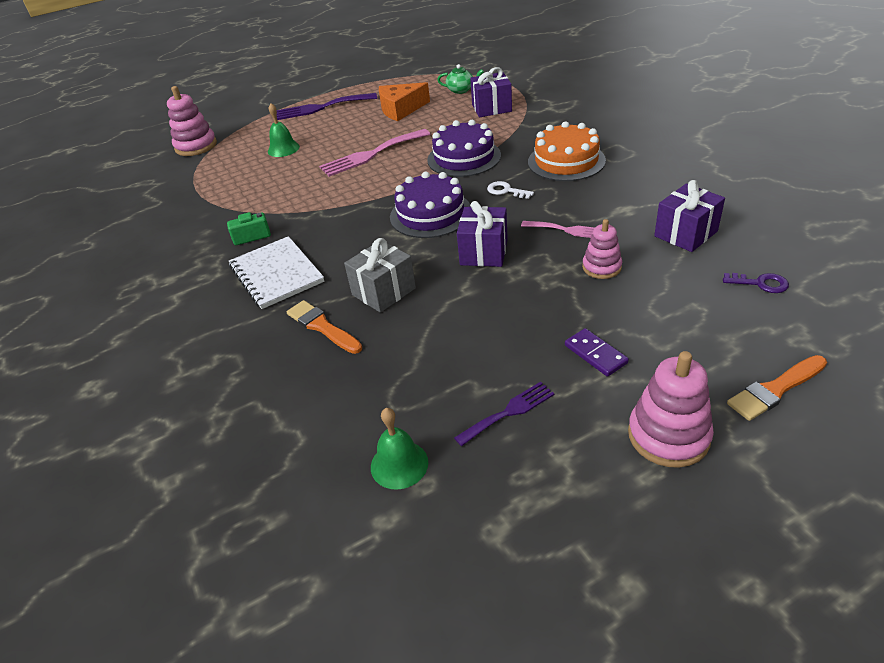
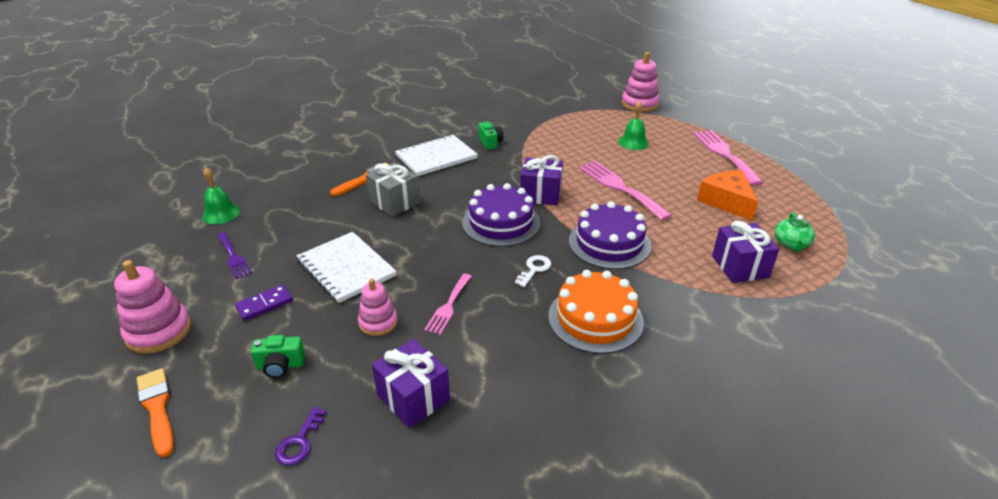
camera: 85 degrees right, 5 degrees down
(320, 108) = (724, 154): purple fork -> pink fork
(484, 252) = (429, 252): purple gift -> purple gift (540, 194)
(519, 305) = (346, 268): none -> white notebook
(681, 317) = (280, 365): none -> green camera

